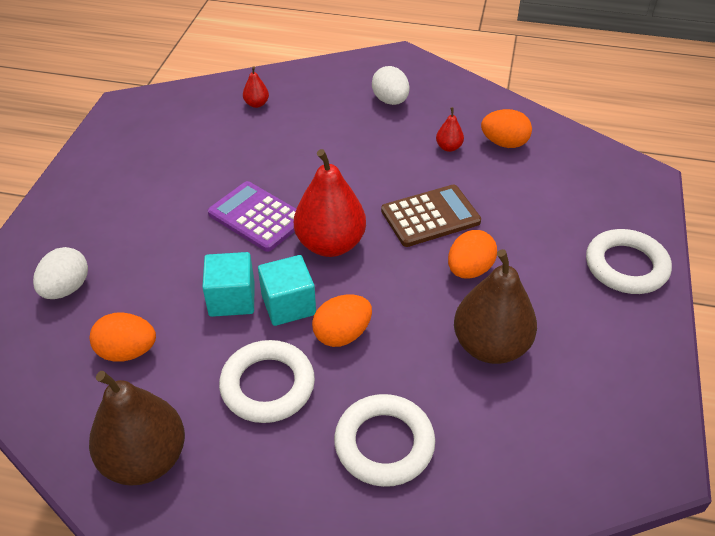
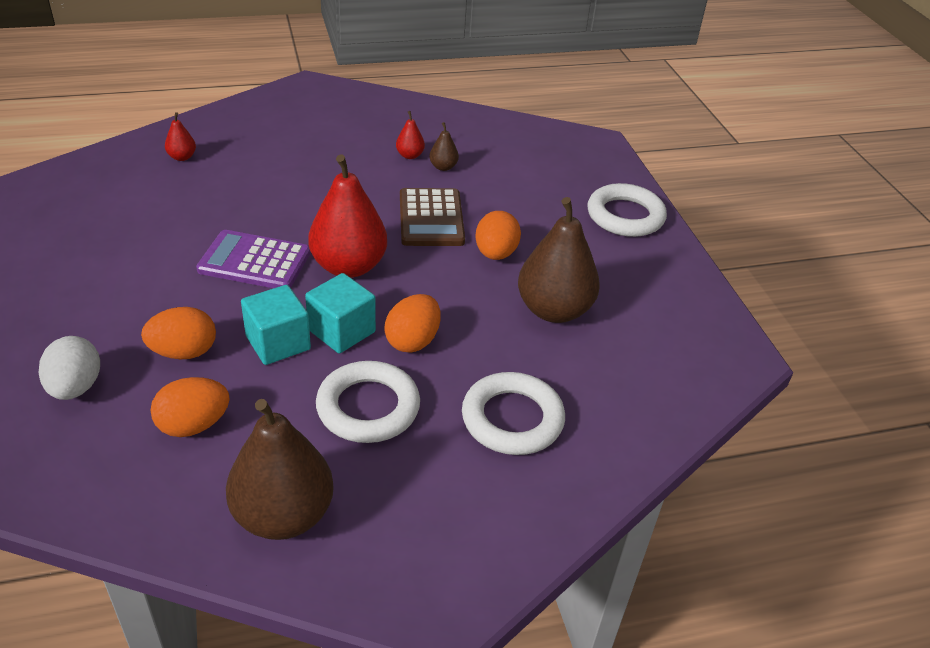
camera: 30 degrees left, 5 degrees down
(390, 101) = (325, 126): white egg -> none
(430, 216) = (431, 218): brown calculator -> brown calculator turned 135 degrees clockwise
(473, 167) = (443, 167): none -> brown pear
(504, 143) = (459, 141): orange egg -> orange egg (184, 352)

